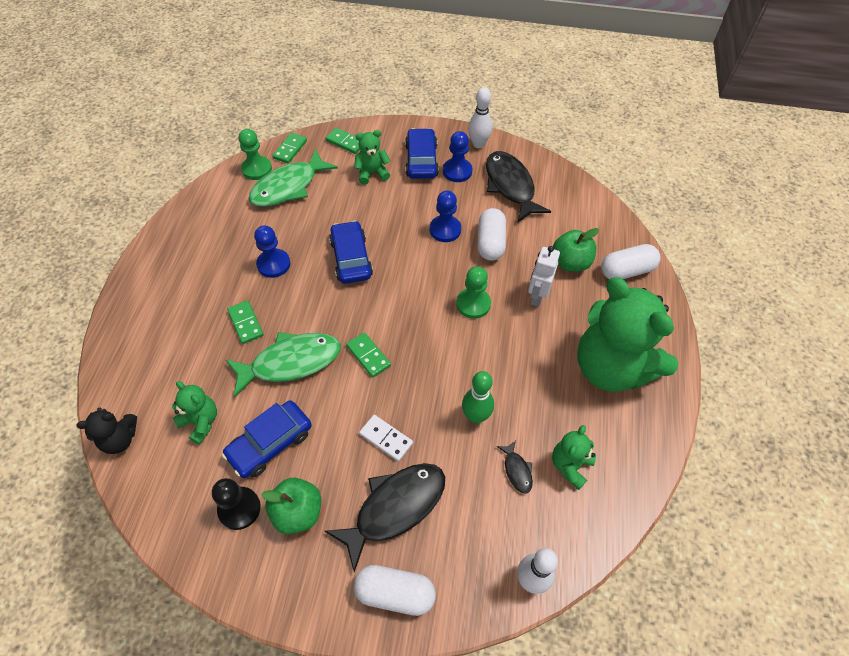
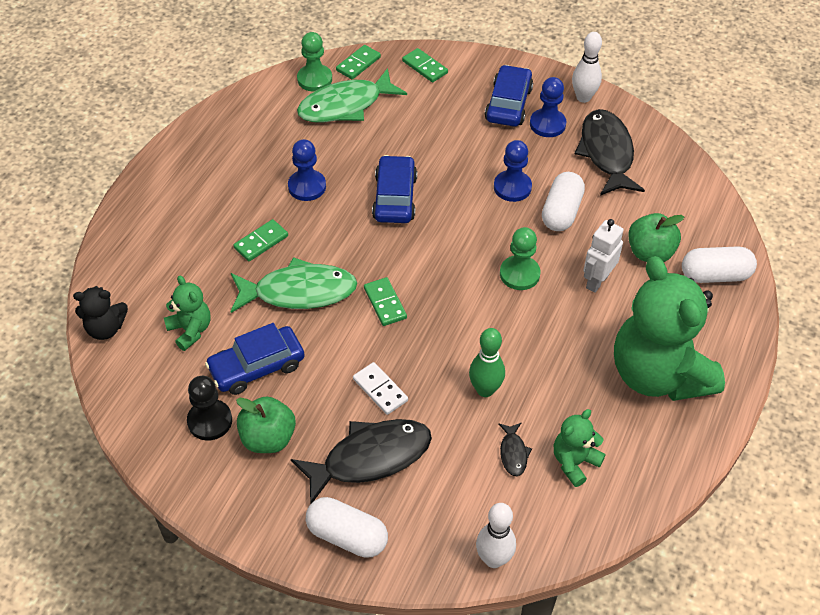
camera: 15 degrees right, 5 degrees down
(245, 323) = (261, 242): green domino -> green domino turned 60 degrees clockwise
(372, 173) = (446, 108): green teddy bear -> none

